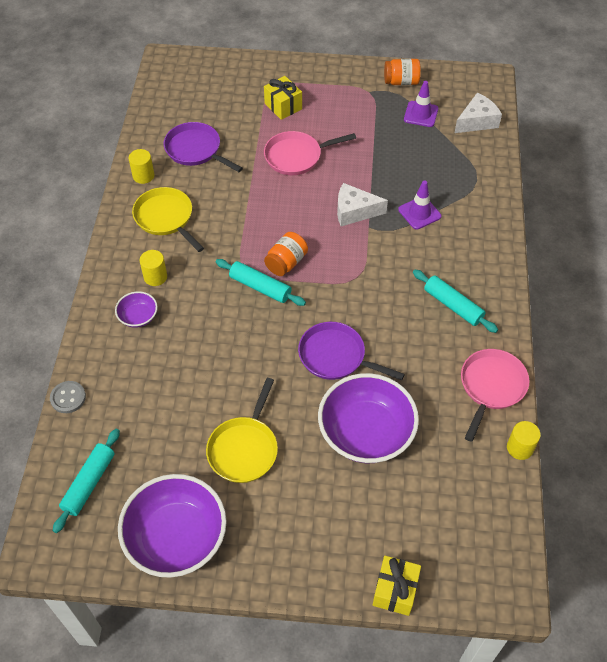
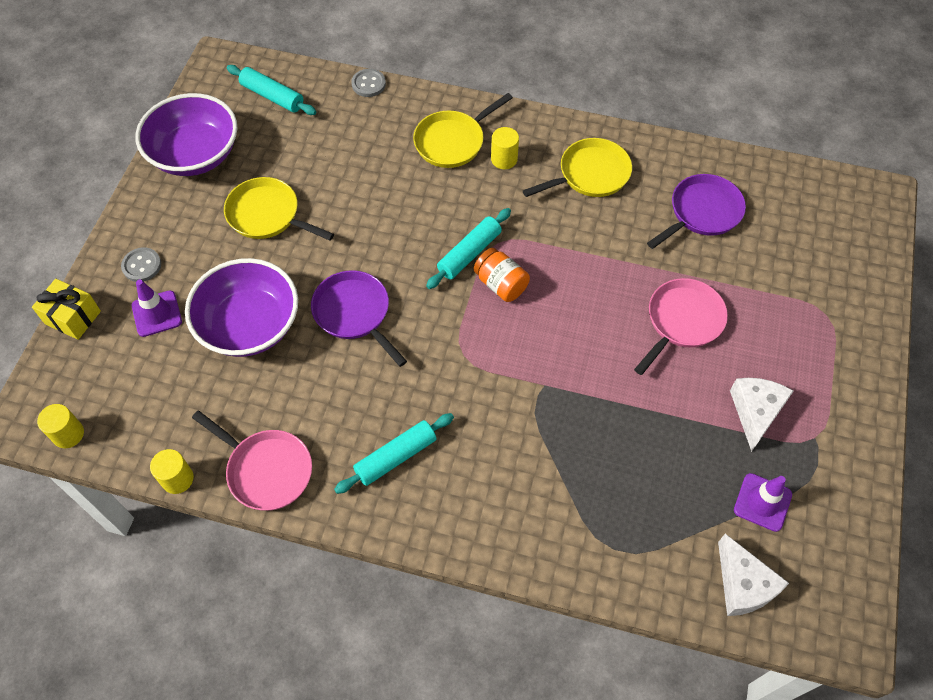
camera: 100 degrees right, 5 degrees up
(138, 317) = (452, 141): purple bowl -> yellow pan
(143, 176) = (661, 158): yellow cylinder -> yellow cylinder (68, 434)
(283, 106) = (783, 320): yellow gift -> none
(296, 156) = (682, 321): pink pan -> pink pan turned 45 degrees clockwise
(323, 545) = (142, 266): none -> grey button
(336, 356) = (354, 313): purple pan -> purple pan turned 75 degrees counterclockwise
(354, 211) = (573, 373): white cheese -> white cheese (755, 412)
(401, 82) = (839, 490): orange jar -> none
(419, 213) = (560, 453): purple traffic cone -> purple traffic cone (157, 314)

